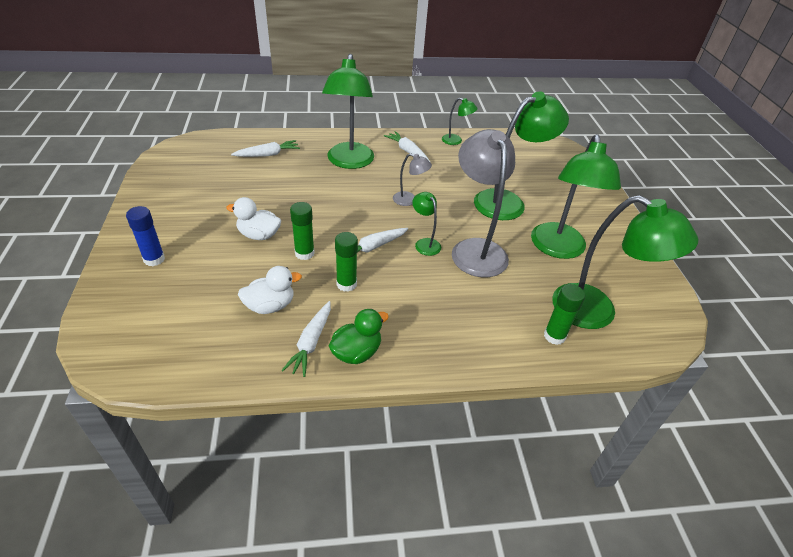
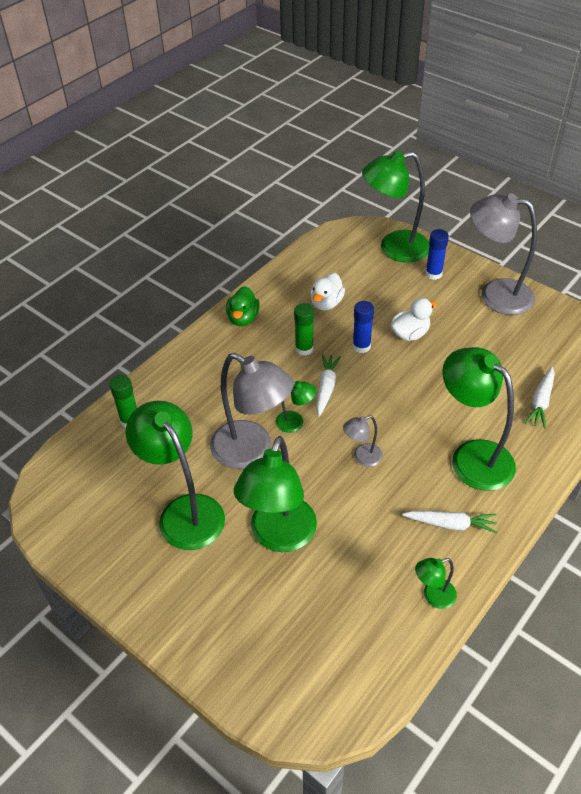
camera: 140 degrees right, 5 degrees up
(156, 213) = (495, 294): none -> grey lamp
(304, 253) = (361, 346): green glue stick -> blue glue stick
(311, 342) = (274, 304): white carrot -> none
(596, 312) = (110, 466): green lamp -> green lamp (394, 248)

